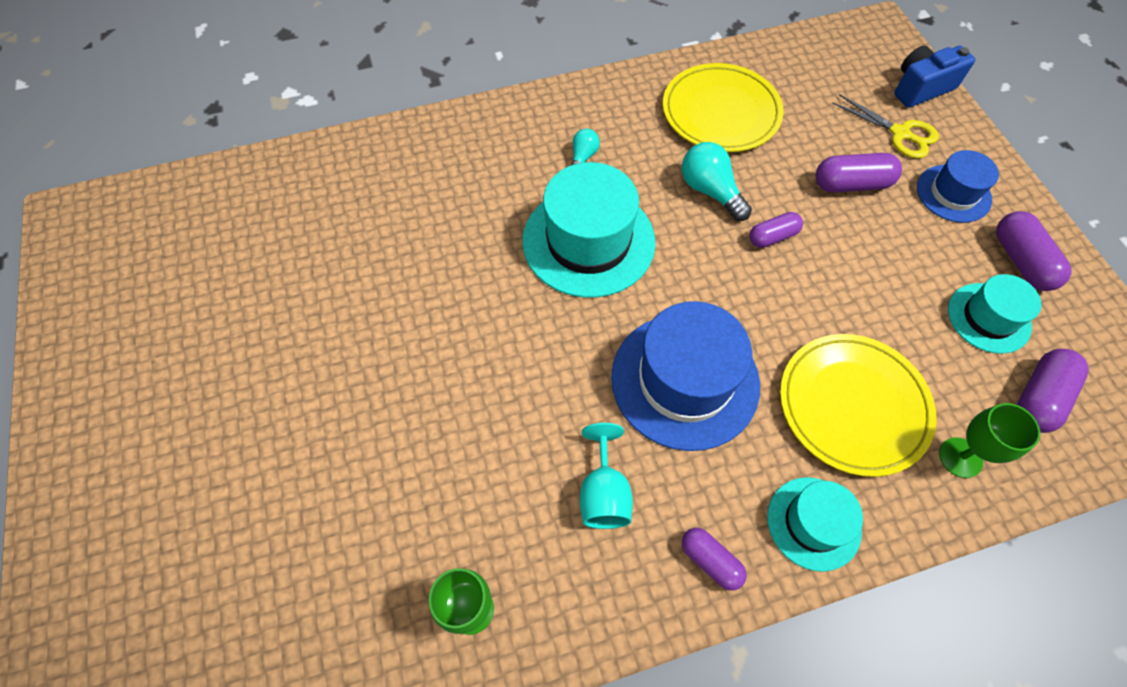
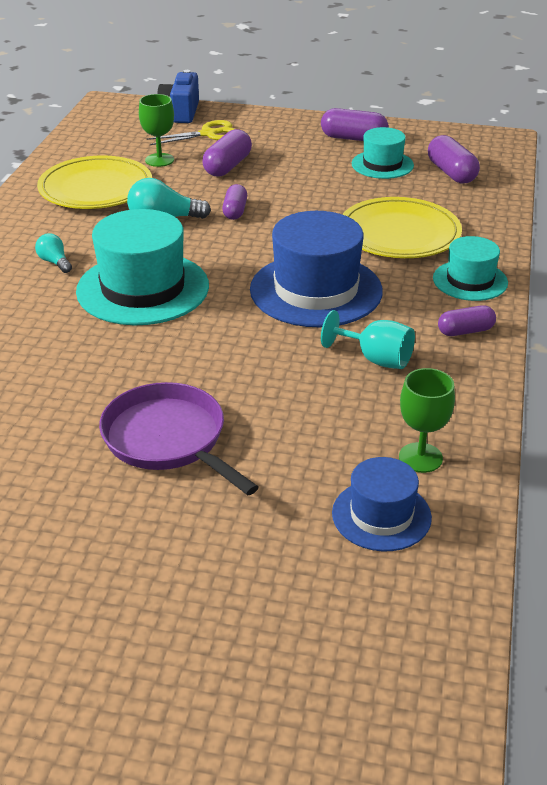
camera: 60 degrees left, 25 degrees down
(390, 383) = (168, 440): none -> purple pan
(953, 193) = (279, 137): blue hat -> blue hat (381, 515)
(960, 457) = (468, 213): green goblet -> green goblet (159, 160)

